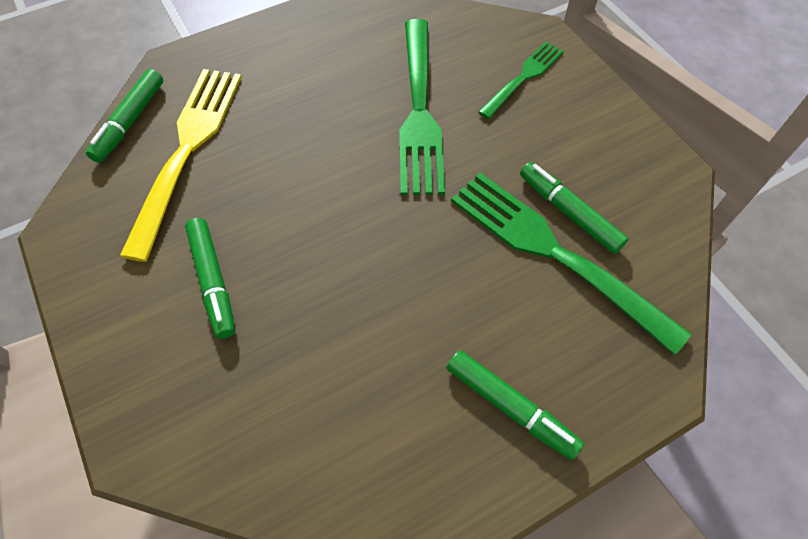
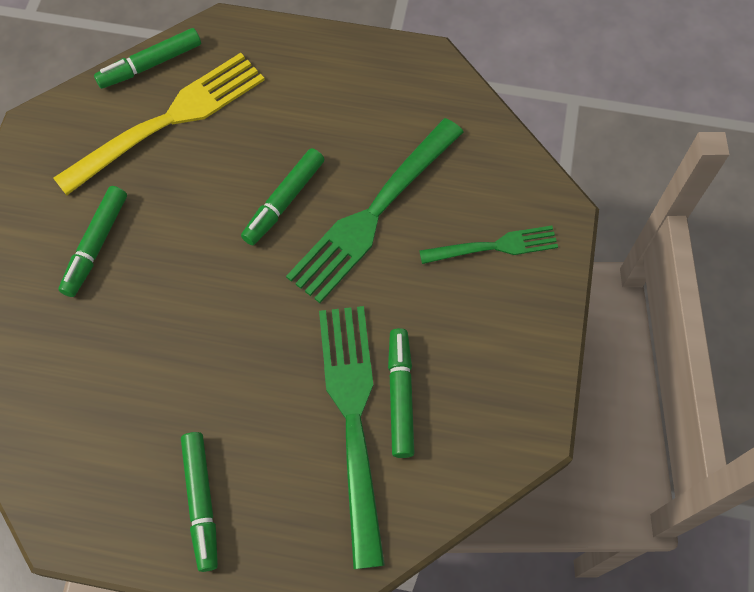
camera: 40 degrees right, 5 degrees up
(343, 145) = (284, 201): none -> green marker

